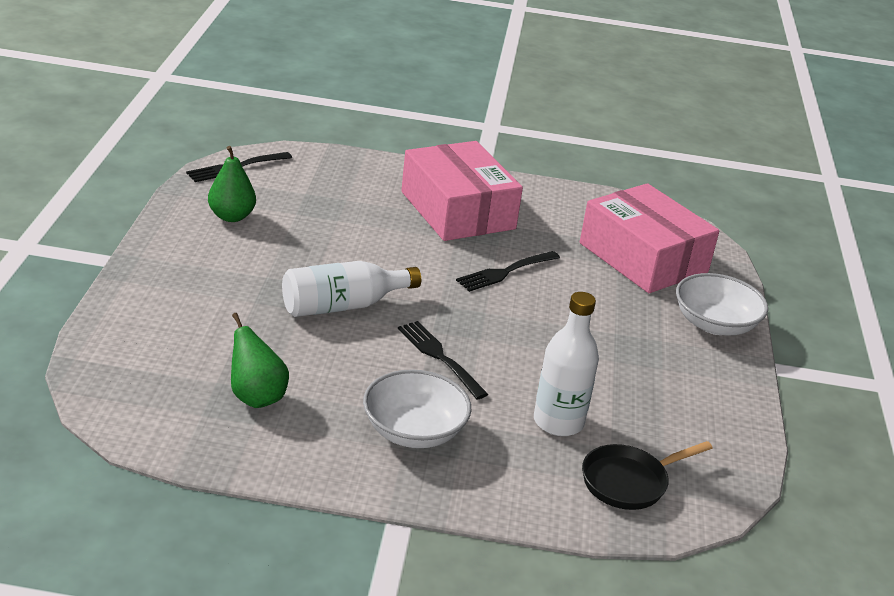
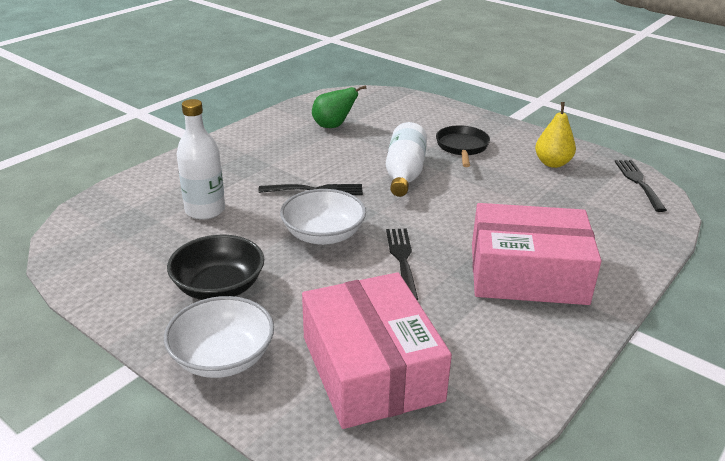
camera: 125 degrees right, 0 degrees up
(231, 216) = (552, 163): green pear -> yellow pear
(414, 431) = (255, 160): white bowl -> white bowl (323, 235)
(629, 482) = (125, 213): black pan -> black pan (462, 147)
(643, 257) = (371, 368): pink box -> pink box turned 75 degrees clockwise
(652, 358) = (219, 287): none -> black bowl

